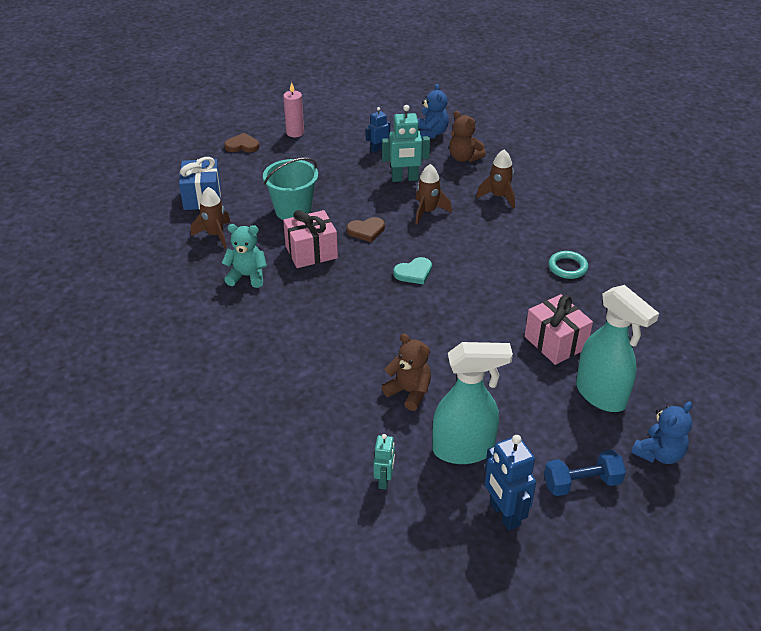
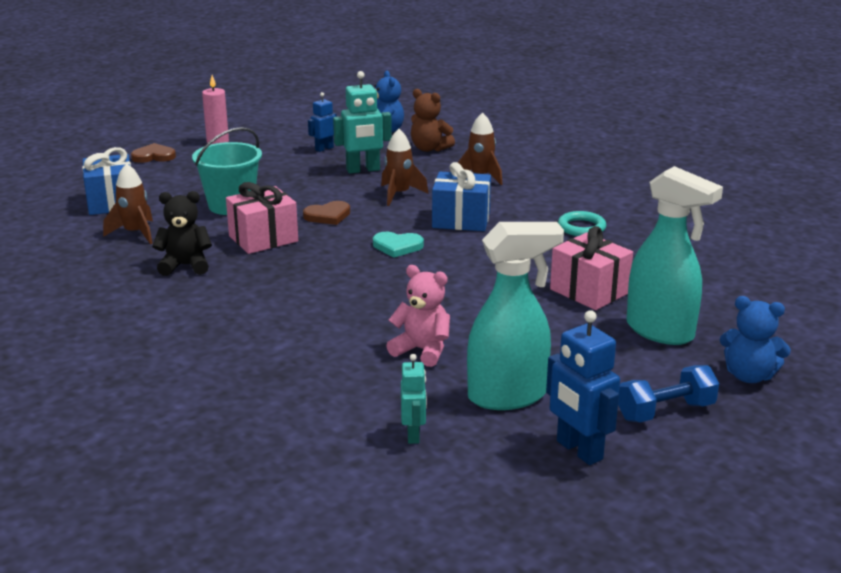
camera: 10 degrees left, 15 degrees down
(247, 276) = (185, 266): turquoise teddy bear -> black teddy bear
(409, 392) = (422, 350): brown teddy bear -> pink teddy bear
(414, 273) = (397, 246): turquoise heart -> turquoise heart turned 45 degrees clockwise
(471, 247) = (461, 220): none -> blue gift
(659, 454) = (749, 376): blue teddy bear -> blue teddy bear turned 75 degrees clockwise

